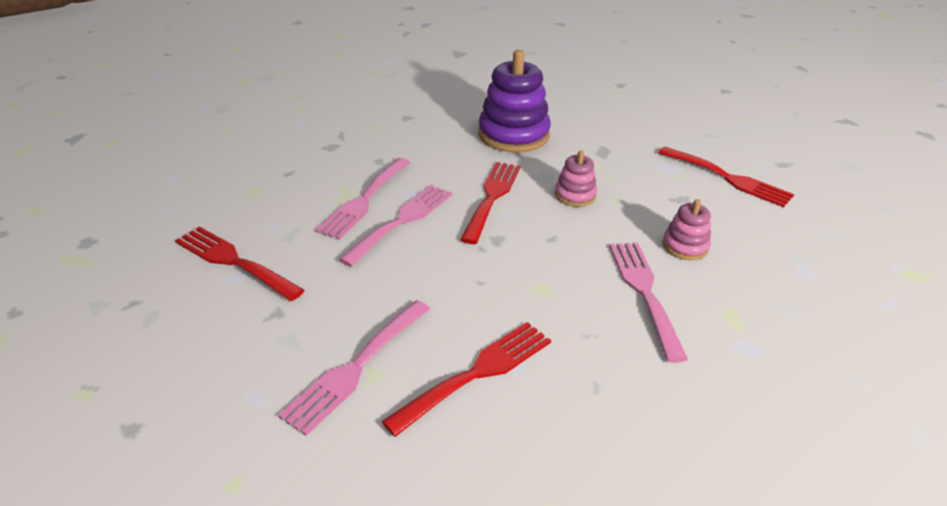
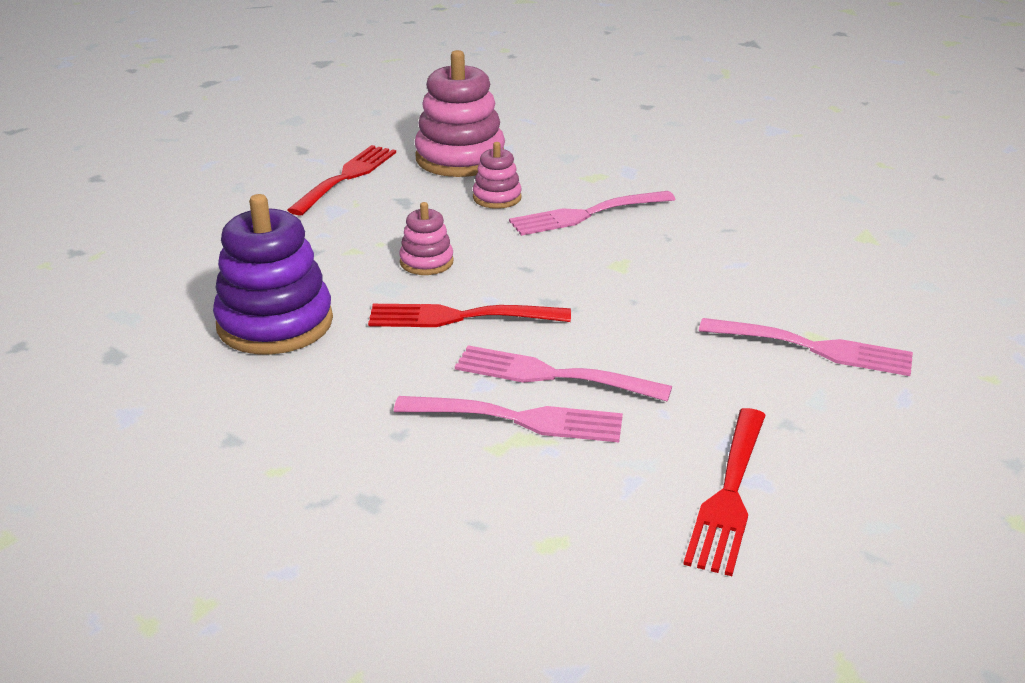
camera: 105 degrees left, 5 degrees down
(477, 373) = (762, 283): red fork -> none
(774, 240) = (460, 158): none -> pink stacking toy

